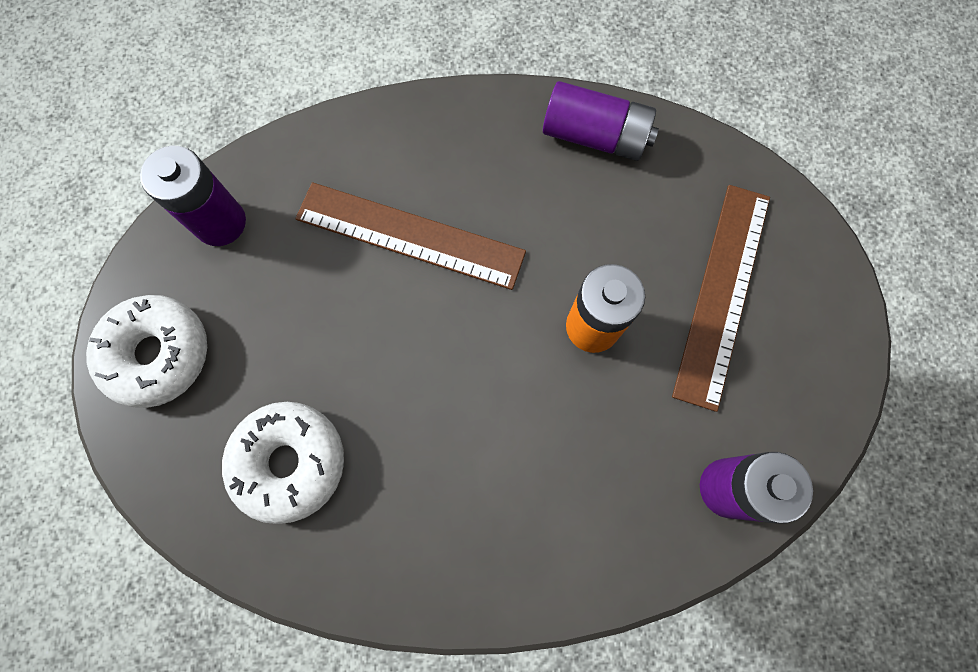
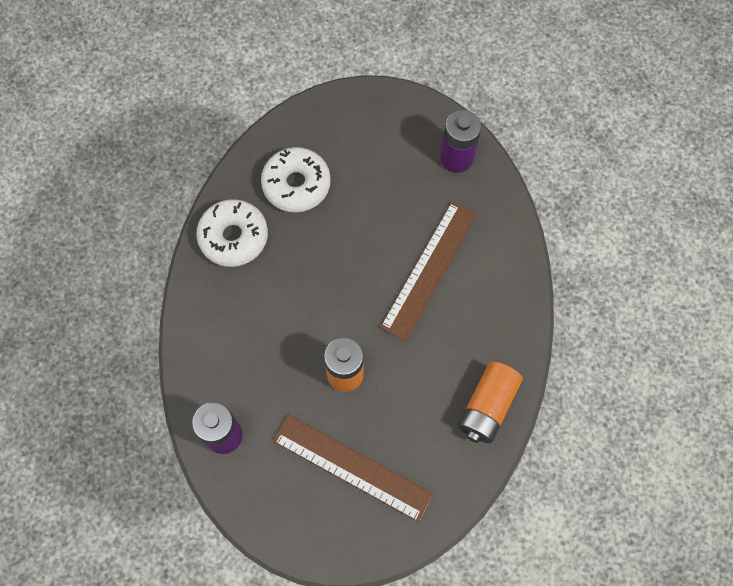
camera: 100 degrees right, 5 degrees down
(158, 354) = (375, 119): white donut -> white donut (233, 237)
(595, 136) = (487, 406): purple battery -> orange battery

